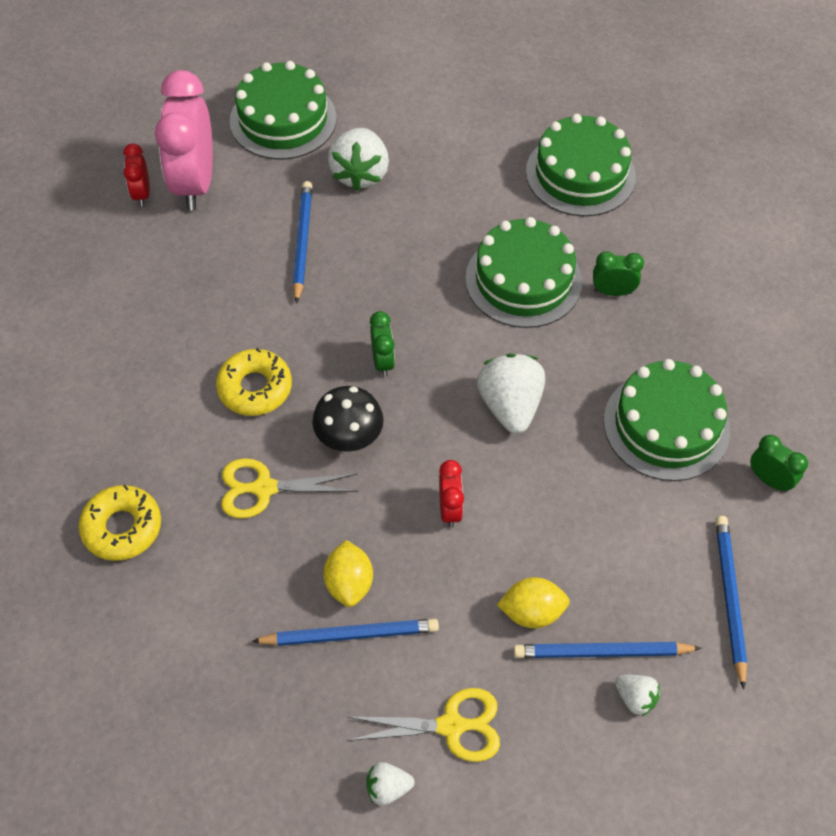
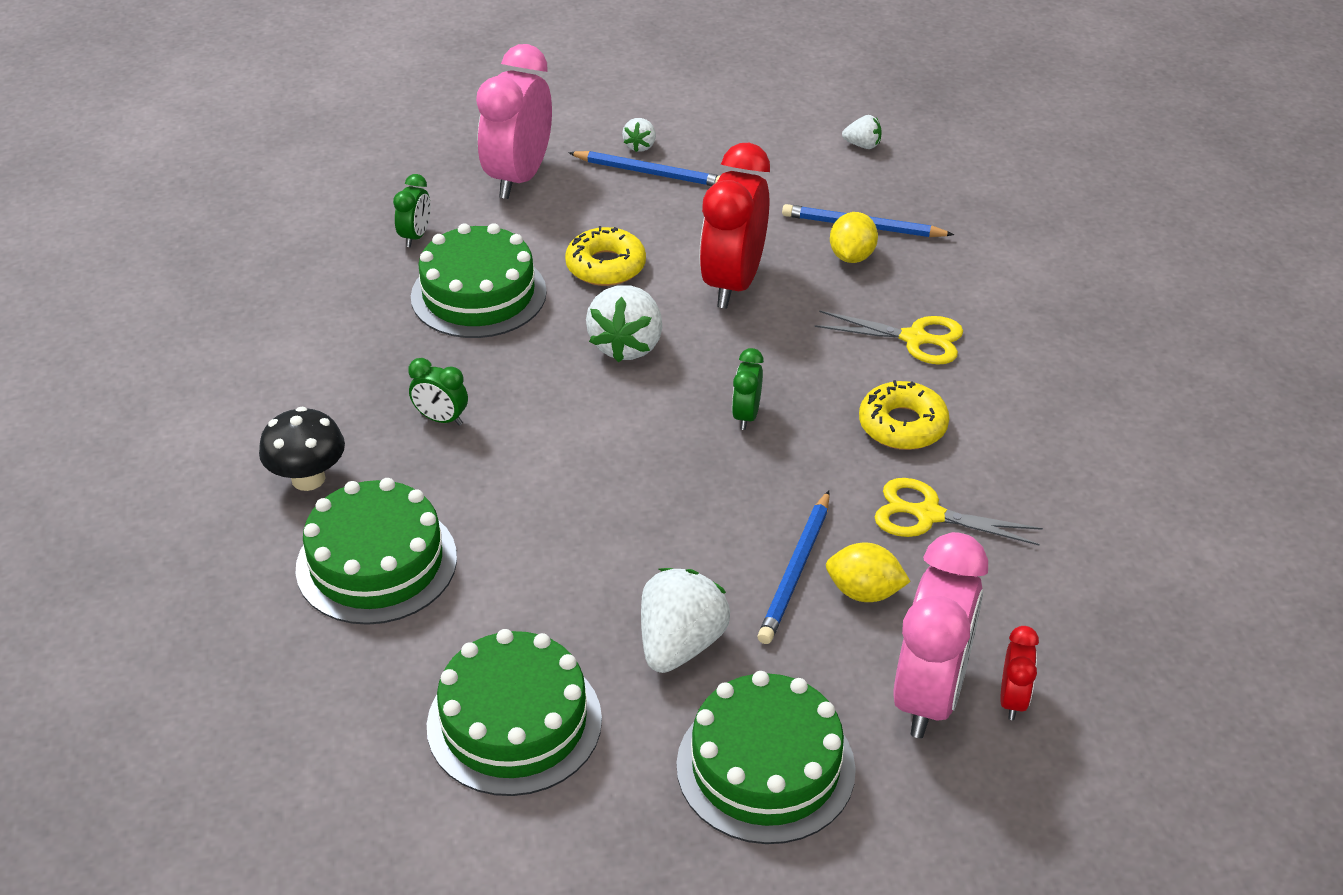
camera: 160 degrees left, 15 degrees down
(122, 527) = (1068, 341): yellow donut -> yellow donut (606, 266)
(349, 438) = (811, 357): black mushroom -> black mushroom (308, 478)
(450, 509) = (733, 283): red clock -> red clock, size x2.16
(451, 726) = (798, 163): yellow scissors -> yellow scissors (928, 515)
(523, 280) = (537, 456): green cake -> green cake (514, 722)
(531, 612) = (695, 206): yellow lemon -> yellow lemon (864, 592)
(635, 698) = (640, 146): white strawberry -> white strawberry turned 135 degrees counterclockwise
(730, 598) = (519, 177): blue pencil -> pink clock
(769, 480) = (415, 236): green clock -> green clock turned 135 degrees counterclockwise

